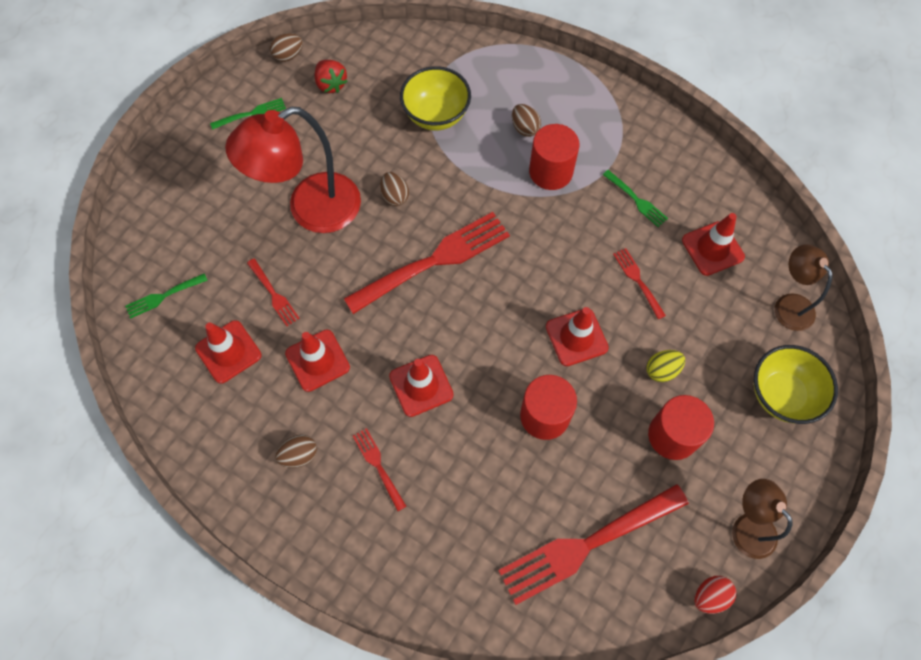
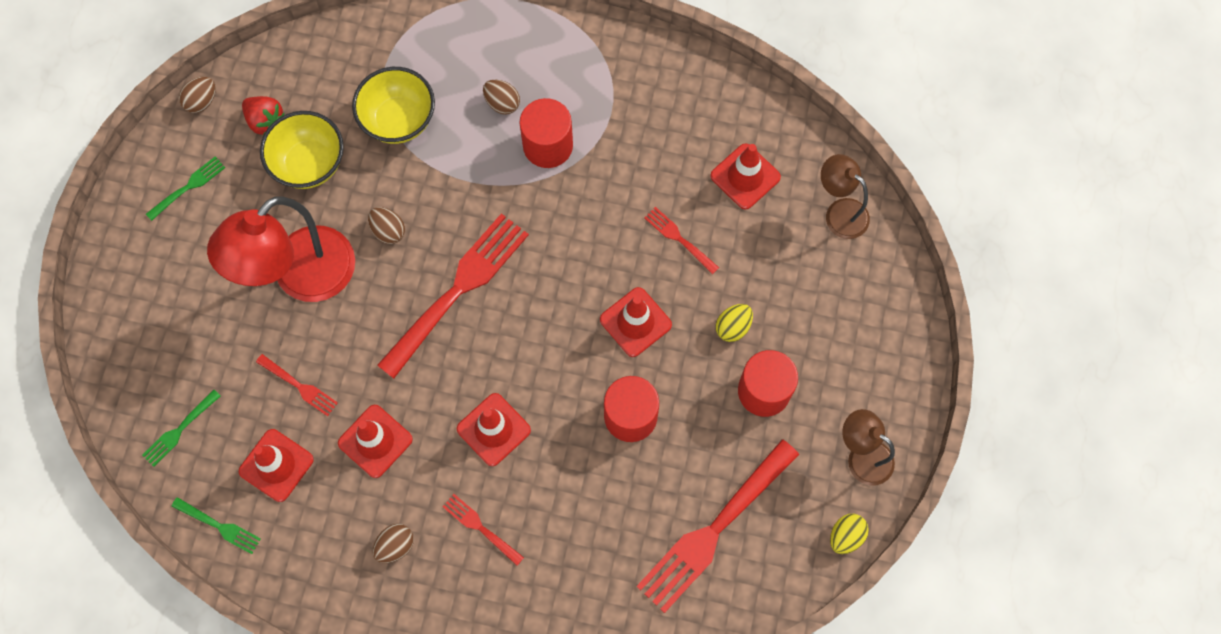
camera: 20 degrees left, 5 degrees up
(635, 199) = (648, 148): green fork -> green fork (218, 526)
(710, 596) = (846, 536): red egg -> yellow egg
(781, 395) = (858, 311): yellow bowl -> yellow bowl (309, 164)

